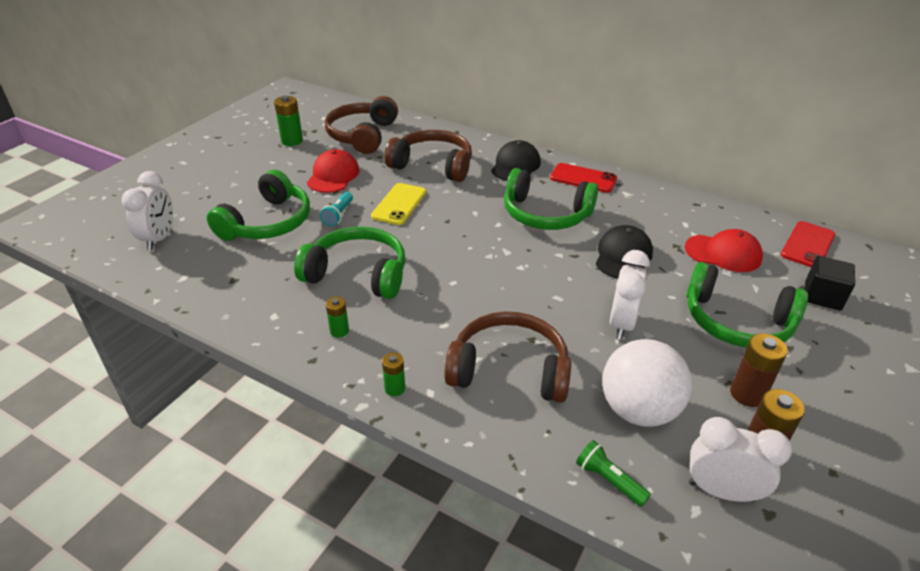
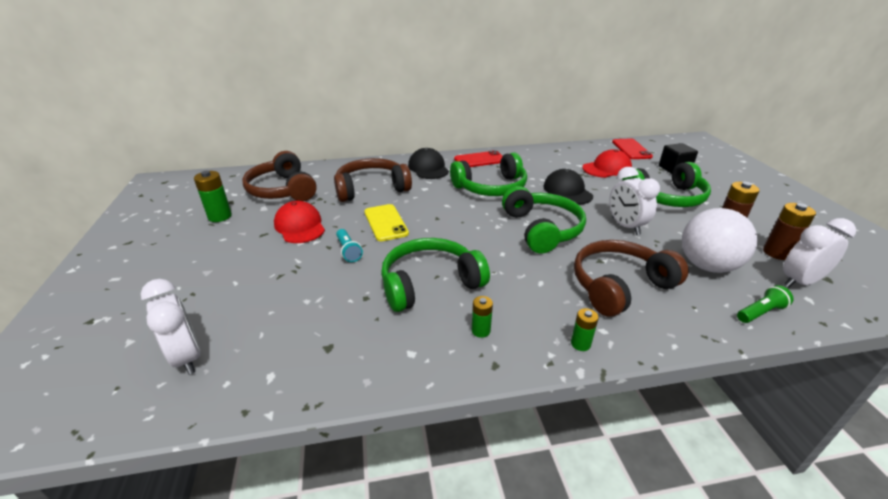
camera: 40 degrees left, 5 degrees down
(268, 223) = (291, 286): green headphones -> green headphones (542, 229)
(608, 480) = (760, 312): green flashlight -> green flashlight turned 150 degrees clockwise

